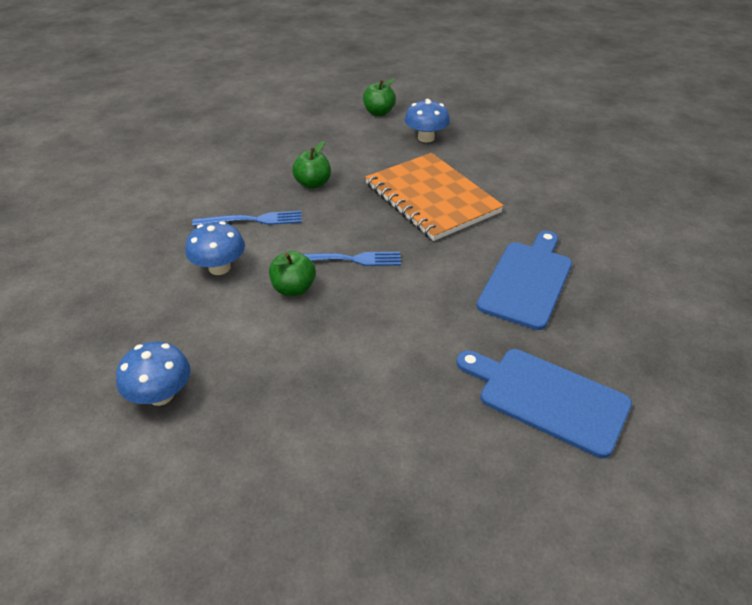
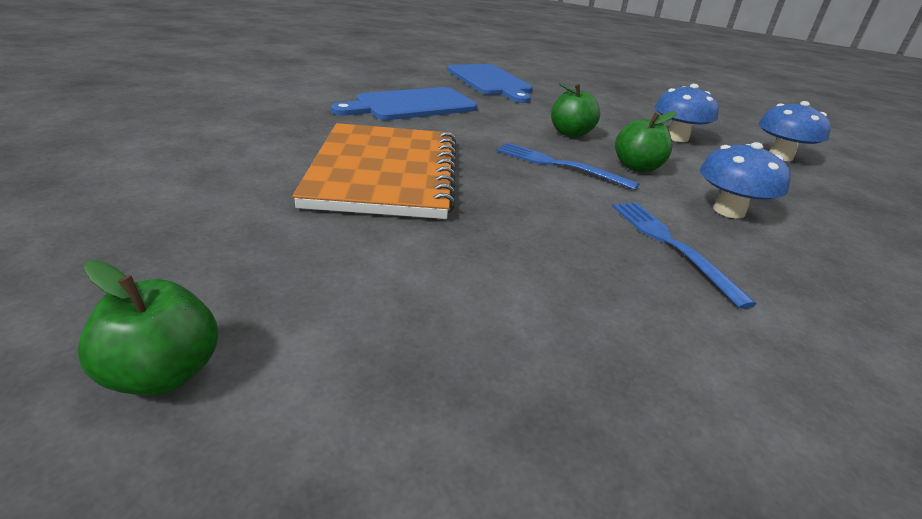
camera: 150 degrees left, 10 degrees down
(252, 220) = (671, 245): blue fork -> blue fork turned 45 degrees clockwise
(313, 183) = (534, 258): green apple -> green apple (570, 133)
(426, 138) = (220, 248): blue mushroom -> blue mushroom (677, 138)

